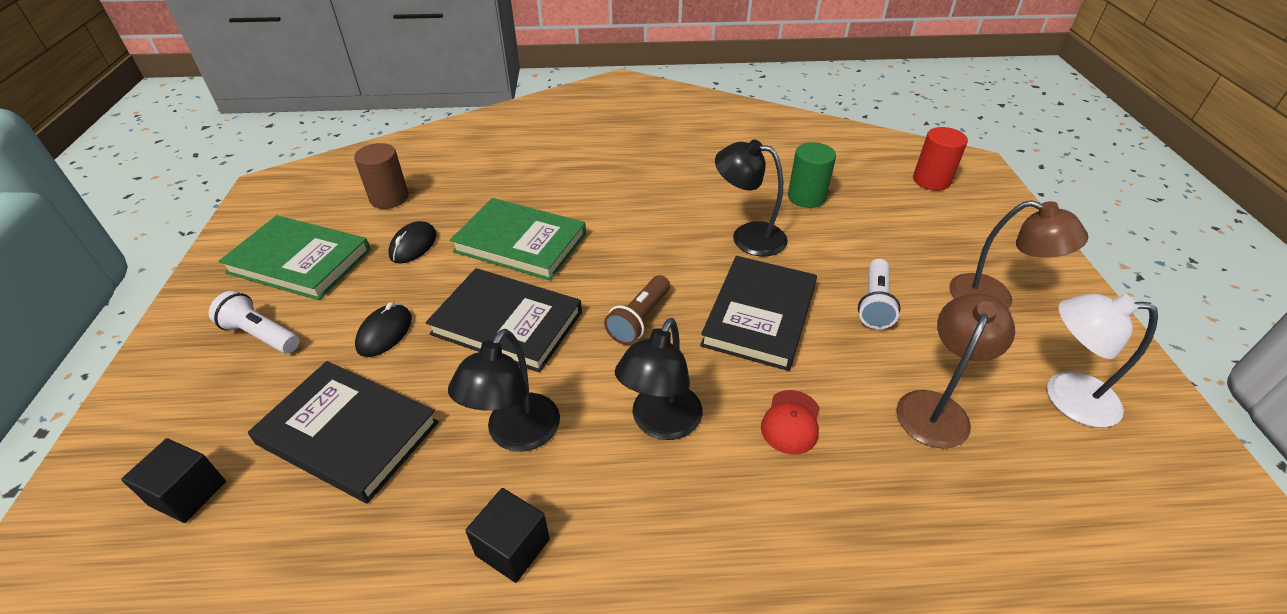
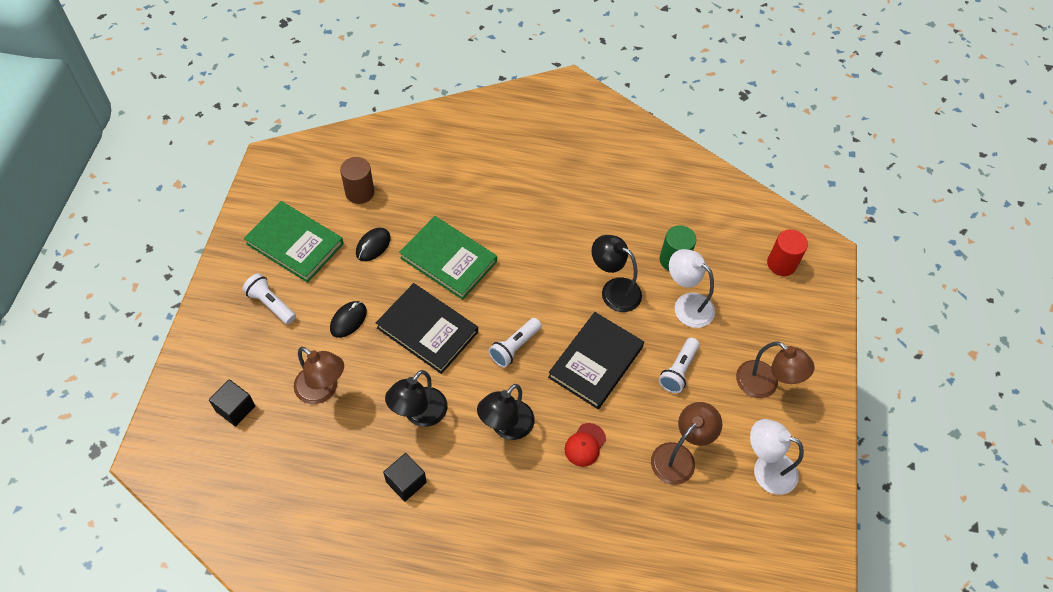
camera: 10 degrees right, 15 degrees up
(348, 433) = (323, 390): black book -> brown lamp
(639, 319) = (514, 347): brown flashlight -> white flashlight
(845, 235) = (686, 305): none -> white lamp

